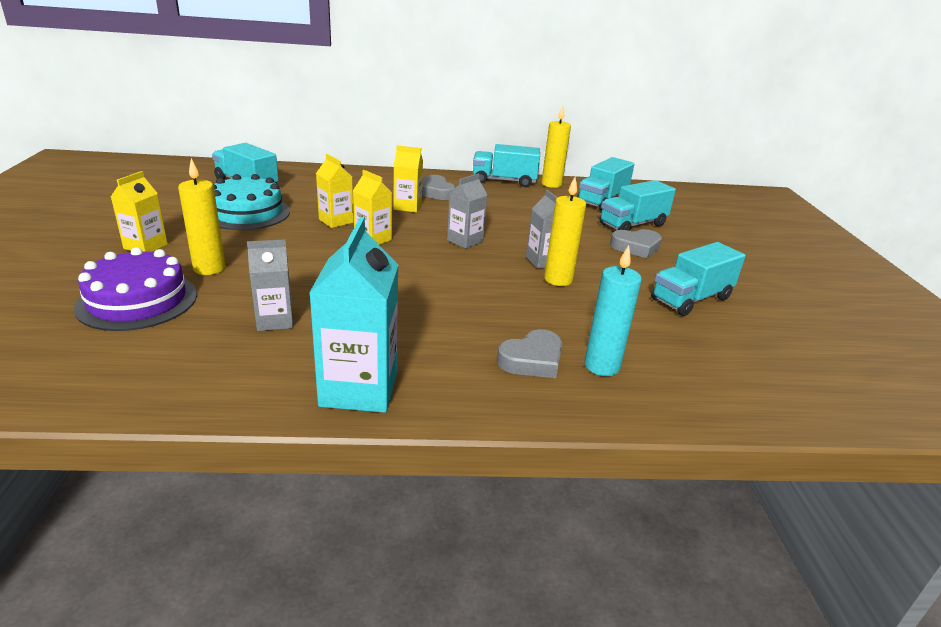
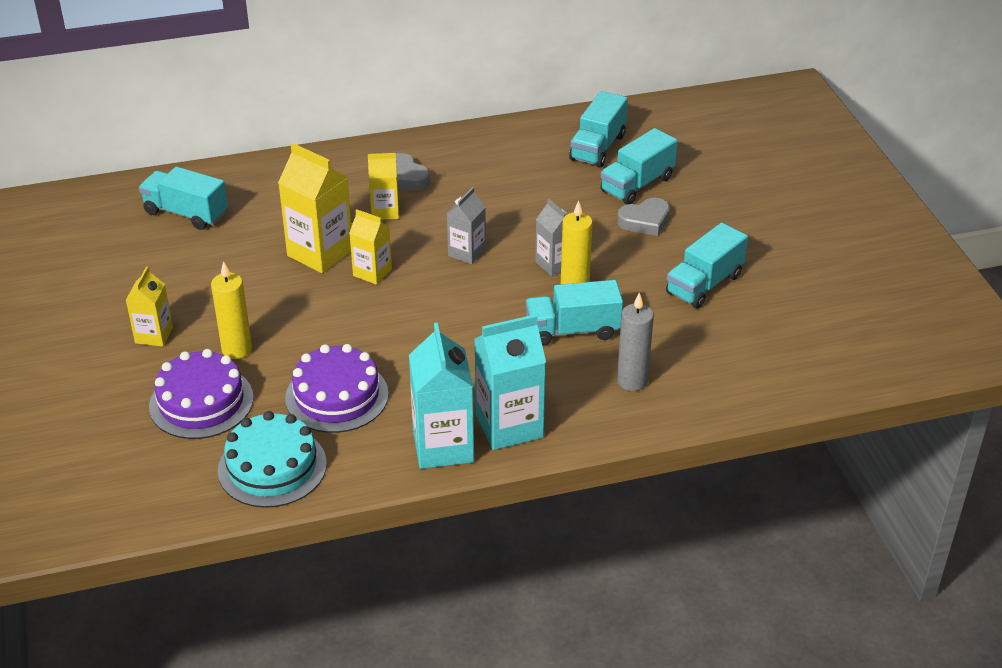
camera: 10 degrees left, 10 degrees up
(247, 213) = (219, 262): turquoise cake -> turquoise cake (272, 467)
(275, 320) = (337, 396): grey carton -> purple cake
(336, 221) = (320, 253): yellow carton -> yellow carton, size x1.69
(445, 383) = (509, 426): none -> turquoise carton
(504, 181) = (477, 137): turquoise truck -> turquoise truck (573, 330)
(532, 360) = (573, 388): grey heart -> none
(551, 184) = (533, 130): yellow candle -> none
(602, 366) = (632, 381): turquoise candle -> grey candle

